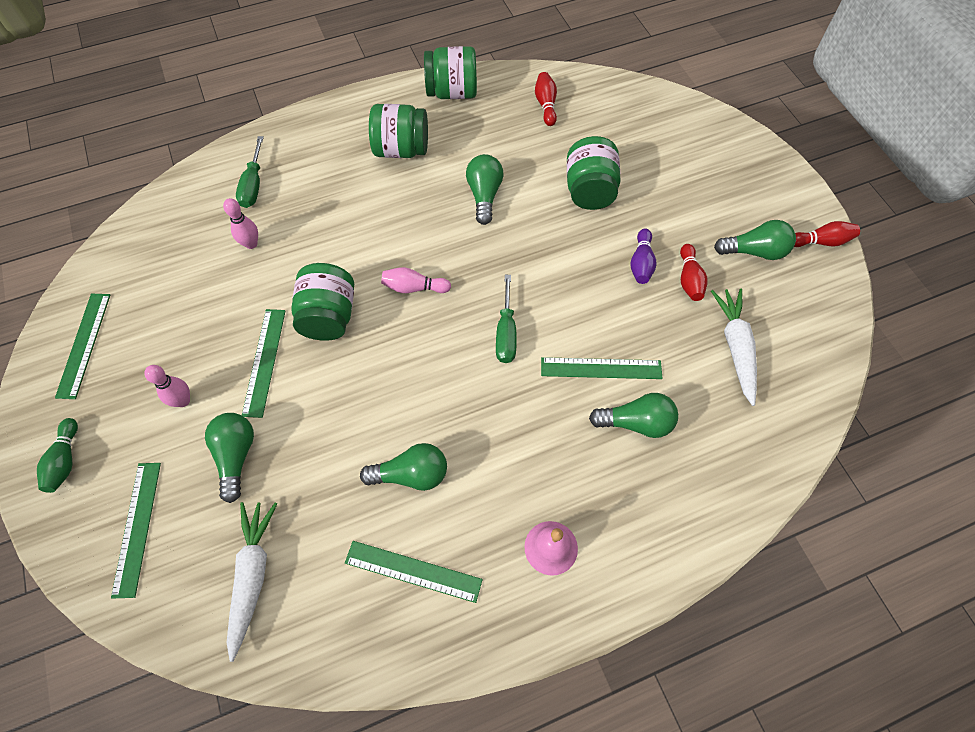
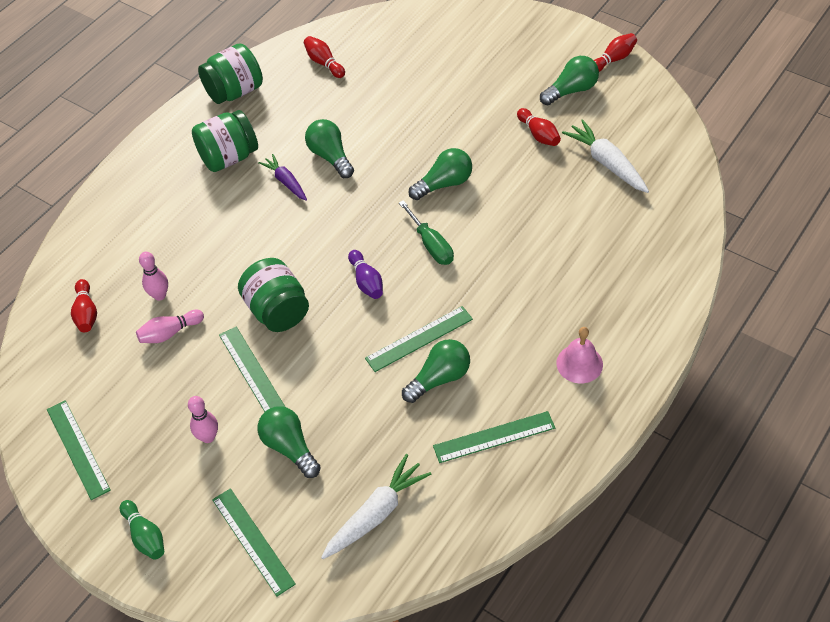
camera: 30 degrees left, 10 degrees down
(187, 226) = (86, 313): none -> red bowling pin
(252, 576) = (376, 514): white carrot -> white carrot turned 75 degrees clockwise
(253, 185) = (119, 251): green screwdriver -> none
(414, 287) = (330, 253): pink bowling pin -> pink bowling pin (170, 333)
(429, 198) = (286, 182): none -> purple carrot
(589, 190) = (413, 110): green jar -> none
(601, 368) = (522, 229): green ruler -> green ruler (419, 339)
(636, 422) = (575, 251): green light bulb -> green light bulb (444, 184)
(641, 263) = (494, 142): purple bowling pin -> purple bowling pin (366, 281)

